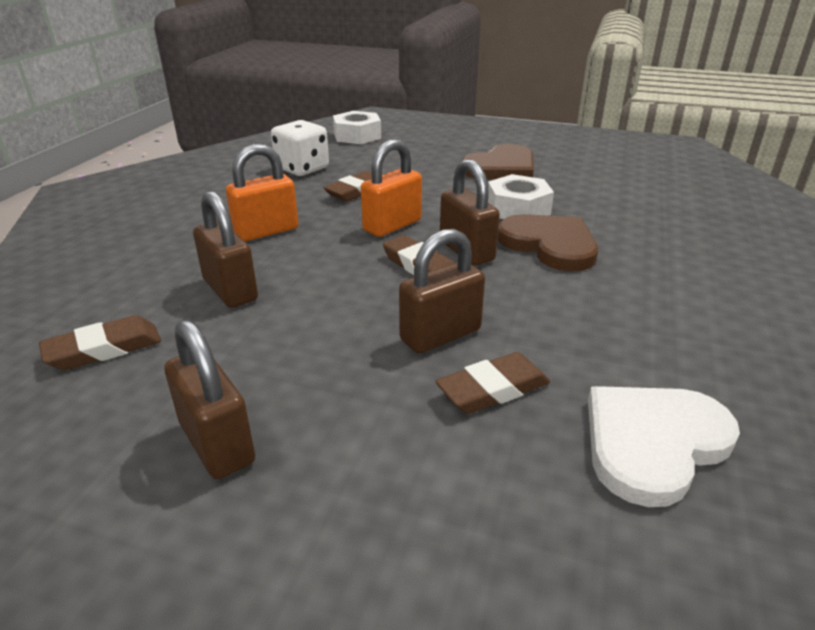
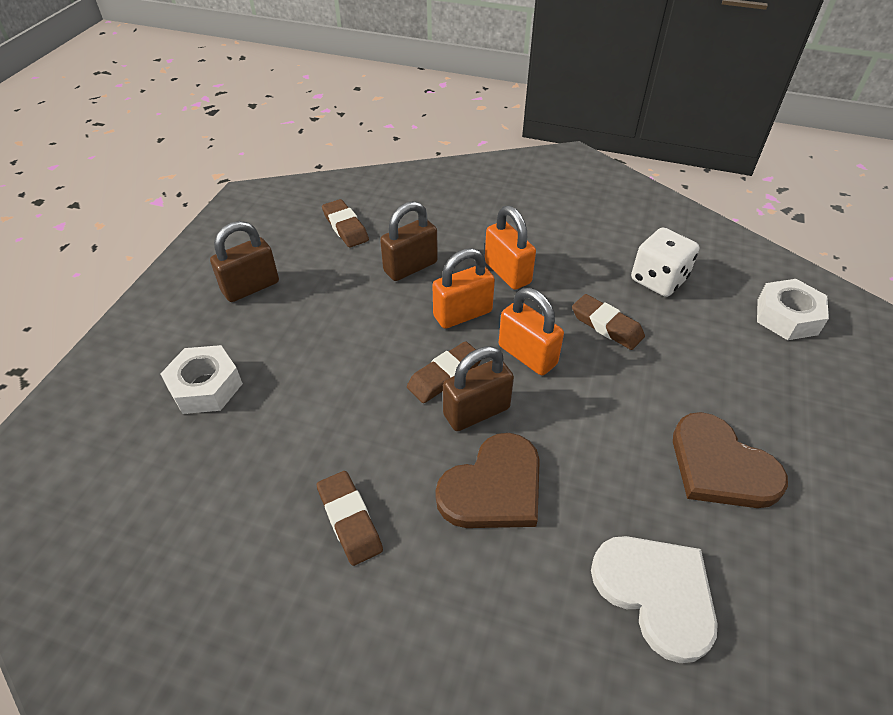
camera: 90 degrees right, 15 degrees up
(327, 256) = (462, 314): none -> orange padlock
(440, 335) = (337, 386): brown padlock -> none
(492, 389) = (268, 413): brown eraser -> brown eraser (350, 520)
(518, 208) = (586, 469): white nut -> white nut (205, 387)
(653, 443) = (190, 502): white heart -> white heart (656, 593)

